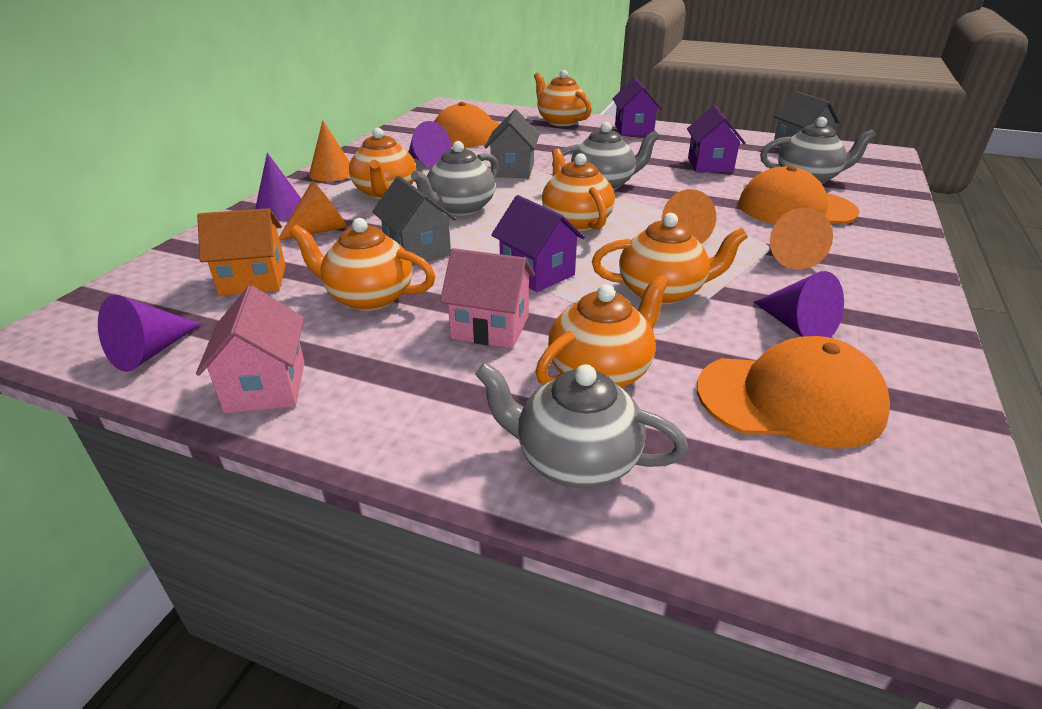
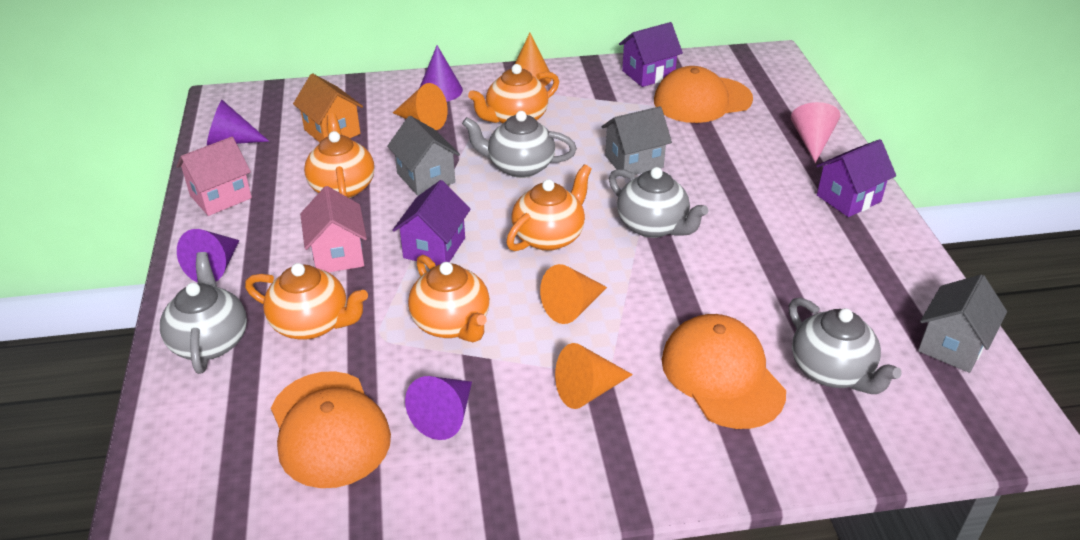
camera: 60 degrees right, 5 degrees up
(417, 251) = (426, 178): grey house -> grey house turned 60 degrees counterclockwise
(427, 161) = (605, 109): purple cone -> purple cone (215, 267)
(560, 121) = (812, 141): orange teapot -> pink cone
(710, 165) = (793, 284): purple house -> purple house (648, 74)

